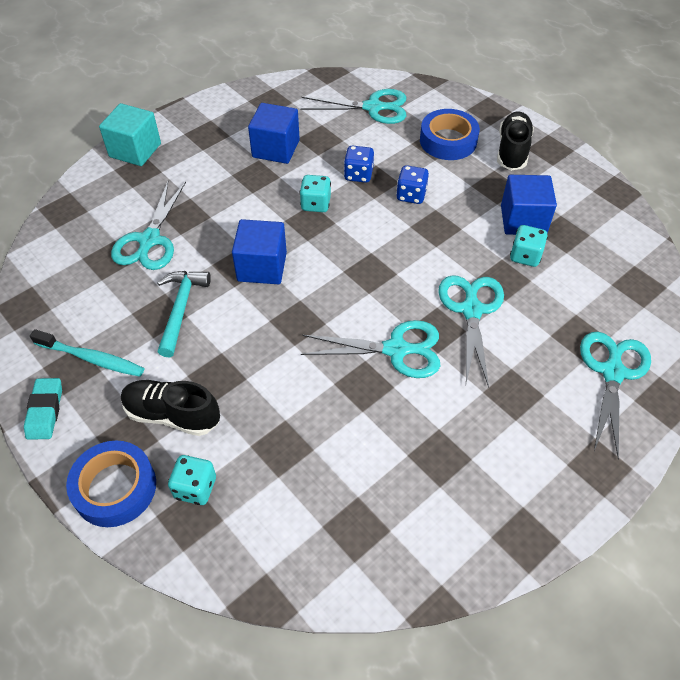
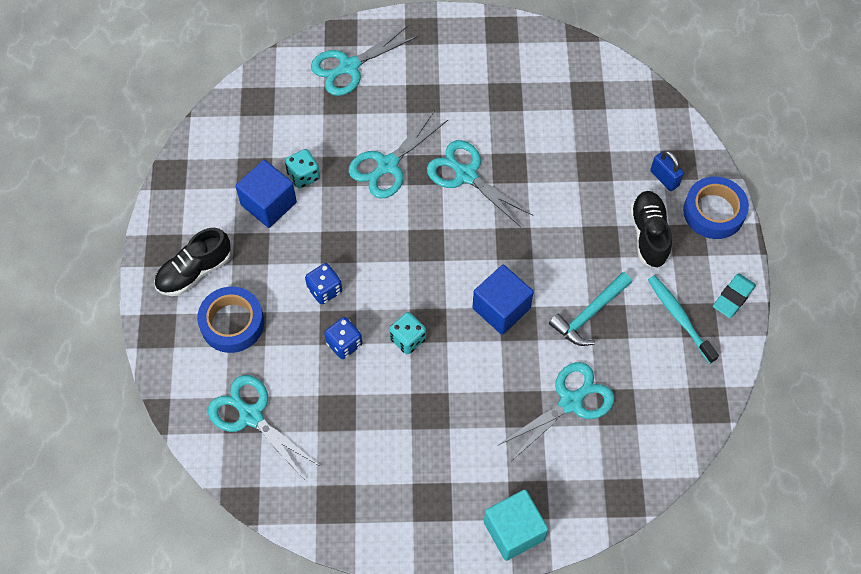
camera: 140 degrees left, 10 degrees up
(172, 415) = (649, 235): black shoe -> black shoe turned 150 degrees counterclockwise
(195, 488) = (664, 178): turquoise dice -> blue padlock
(276, 149) = (385, 430): blue cube -> none

